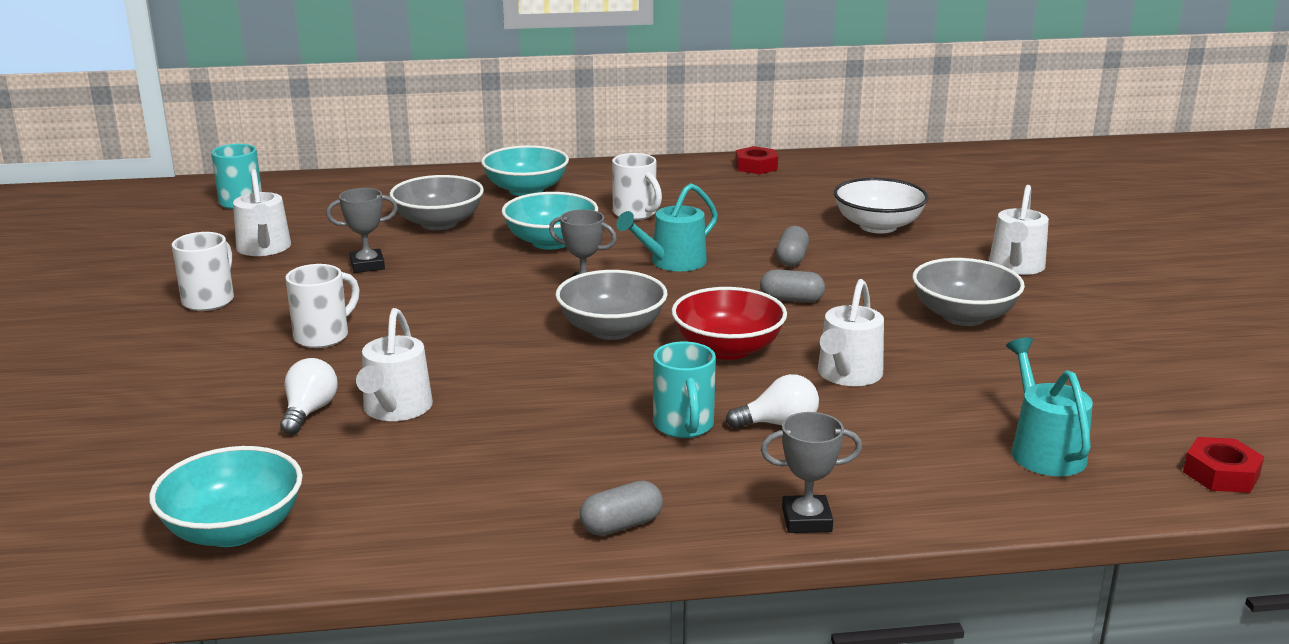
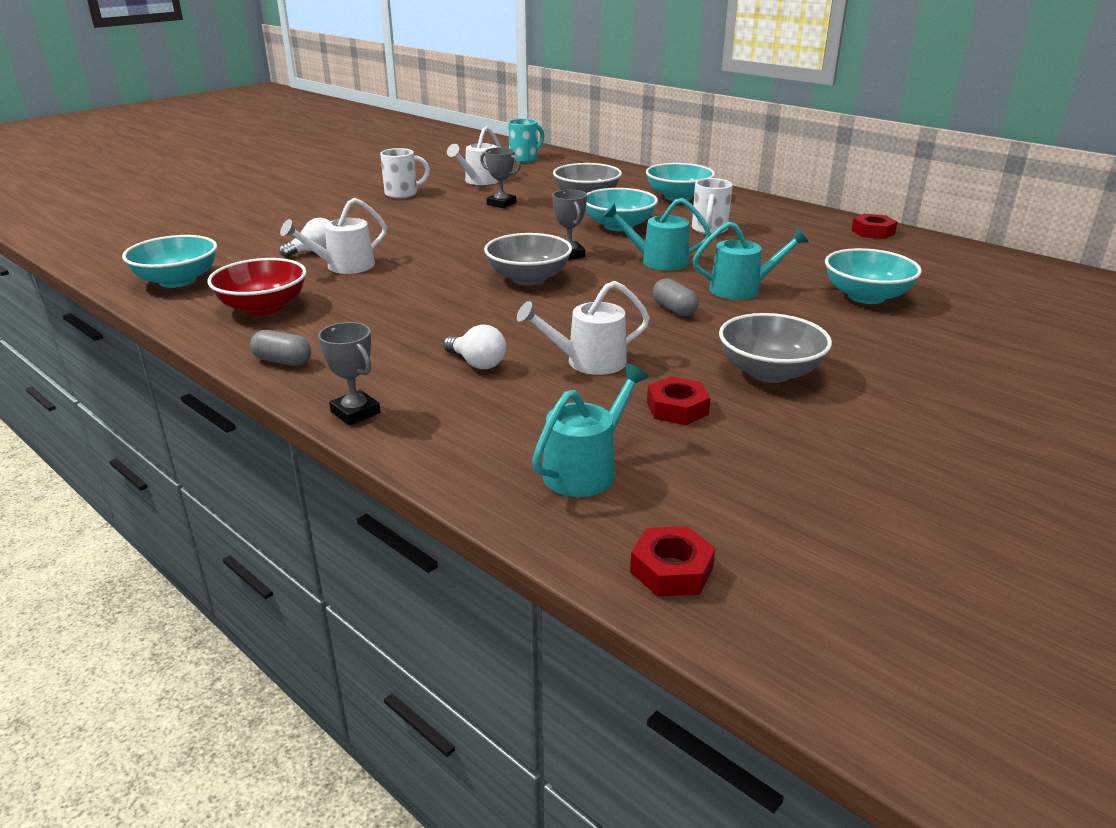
camera: 50 degrees right, 5 degrees up
(323, 336) = (402, 225): white mug -> none
(684, 426) = (431, 338): turquoise mug -> none
(728, 349) = (560, 315): red bowl -> red bowl (263, 307)
(791, 259) = (741, 289): grey capsule -> turquoise watering can
(878, 226) = (866, 296): white bowl -> turquoise bowl
(982, 374) = (677, 408): none -> red nut
(1016, 267) = (912, 365): white watering can -> none

